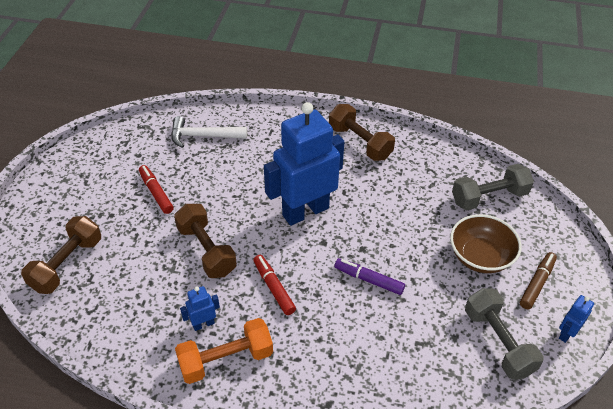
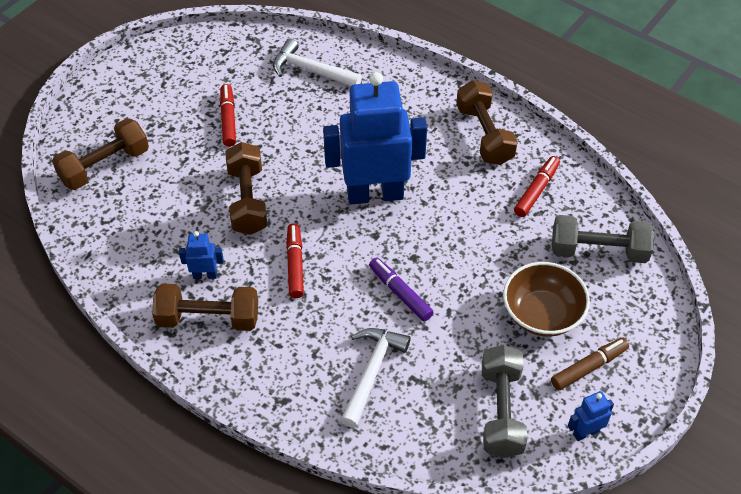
camera: 25 degrees right, 5 degrees up
(226, 360) = (208, 318): orange dumbbell -> brown dumbbell
(384, 351) = (371, 372): none -> white hammer
(420, 169) = (536, 190): none -> red marker

